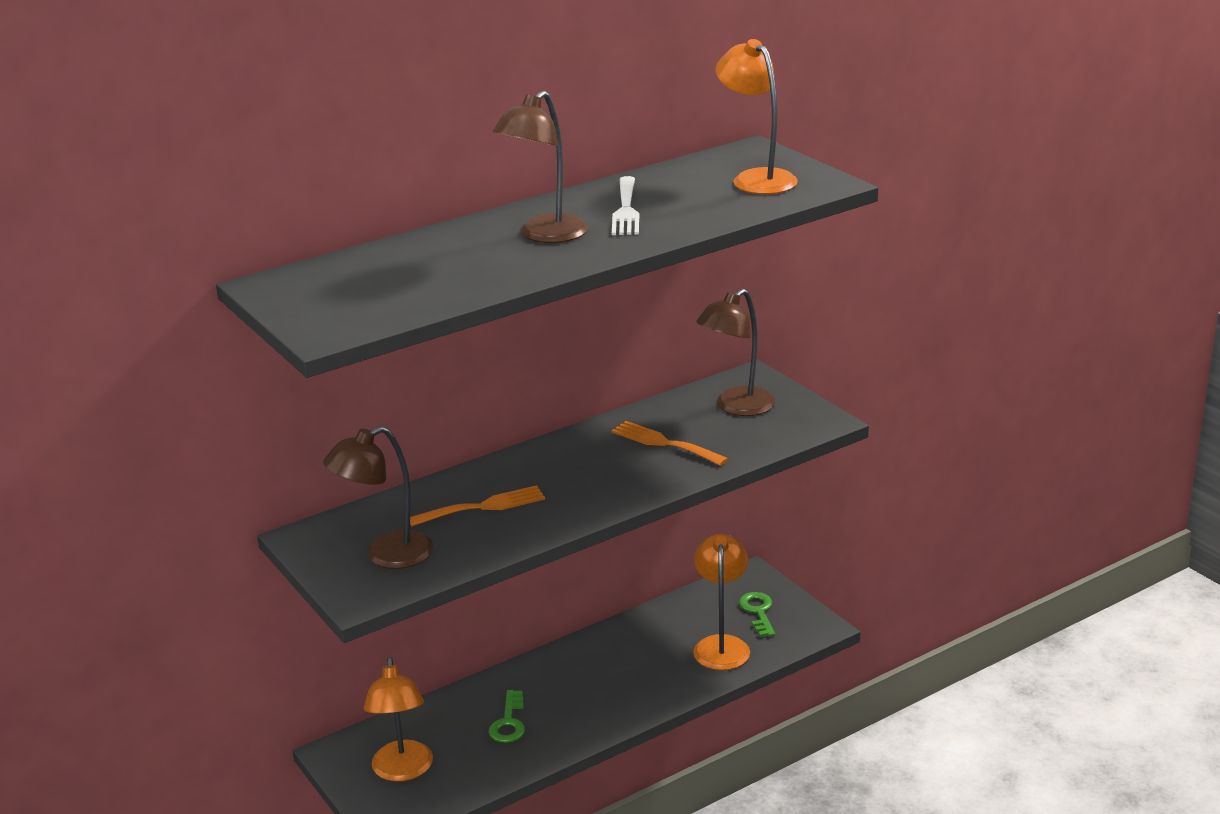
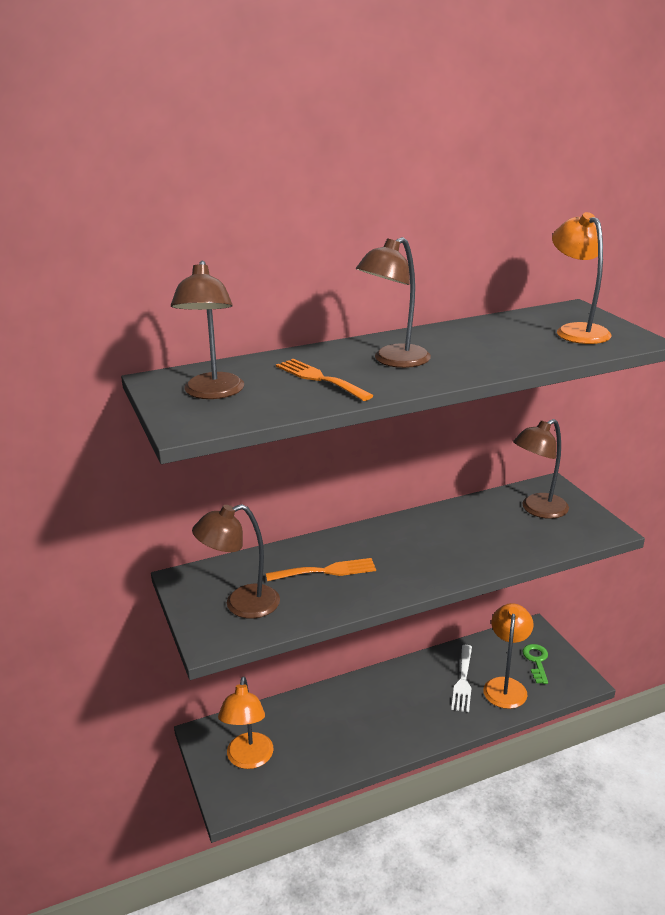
camera: 10 degrees right, 0 degrees up
(340, 293) = (213, 393): none -> brown lamp
(509, 723) = (335, 729): green key -> none
(626, 210) = (464, 346): white fork -> white fork (463, 681)
(664, 443) = (477, 533): orange fork -> orange fork (319, 379)

